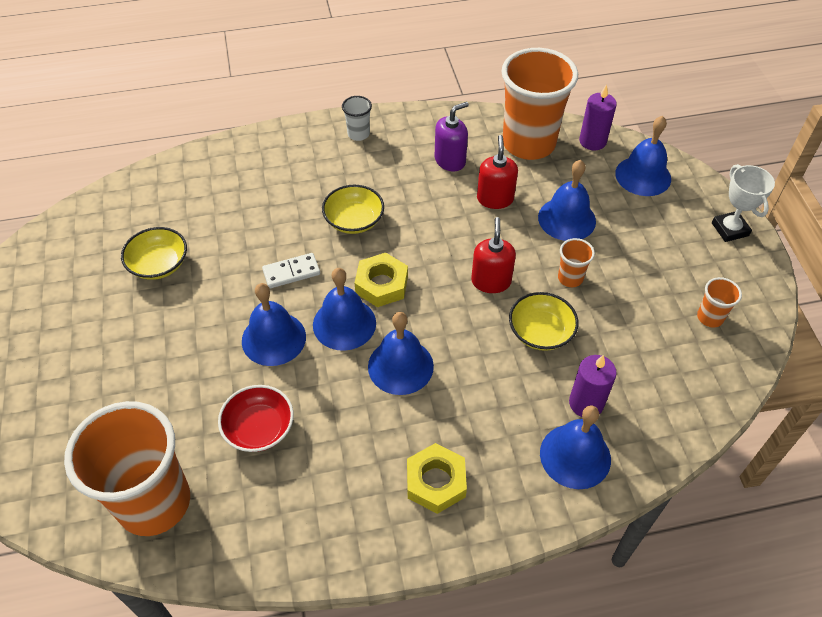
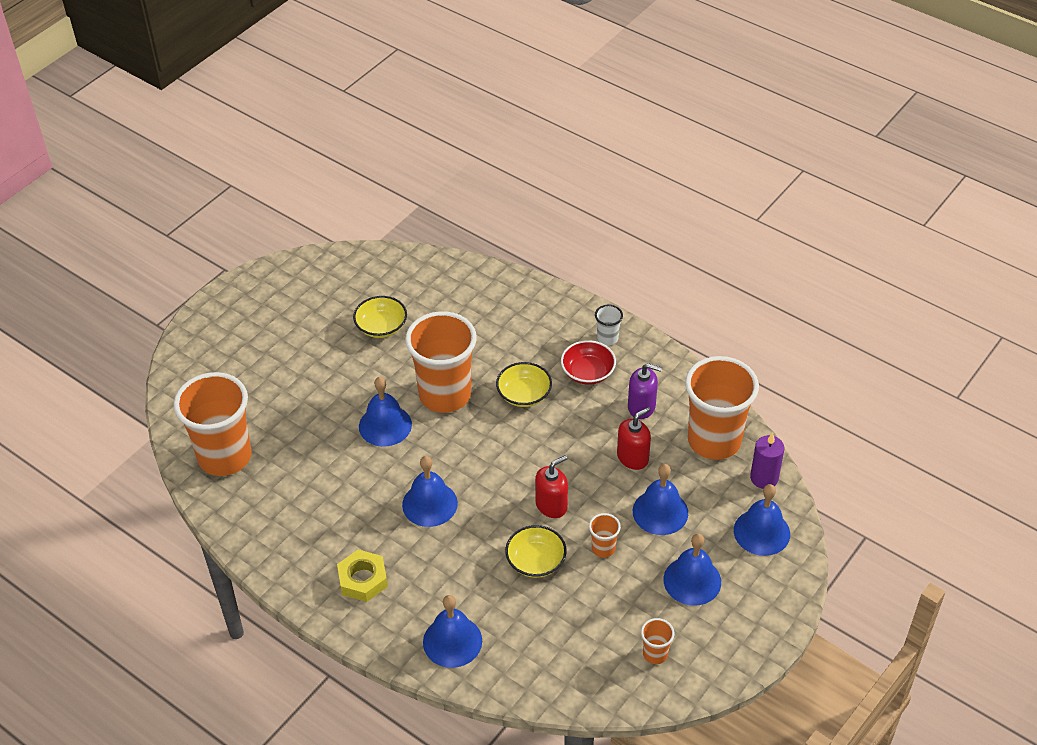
camera: 50 degrees right, 5 degrees down
(259, 428) = (316, 467): red bowl -> red bowl (588, 372)
(291, 272) = (445, 395): white domino -> orange cup
(344, 323) = (433, 452): blue bell -> blue bell (692, 580)
(381, 284) = (485, 448): yellow nut -> none
(586, 403) = (501, 623): purple candle -> none
(730, 229) = (764, 620): white trophy -> none

